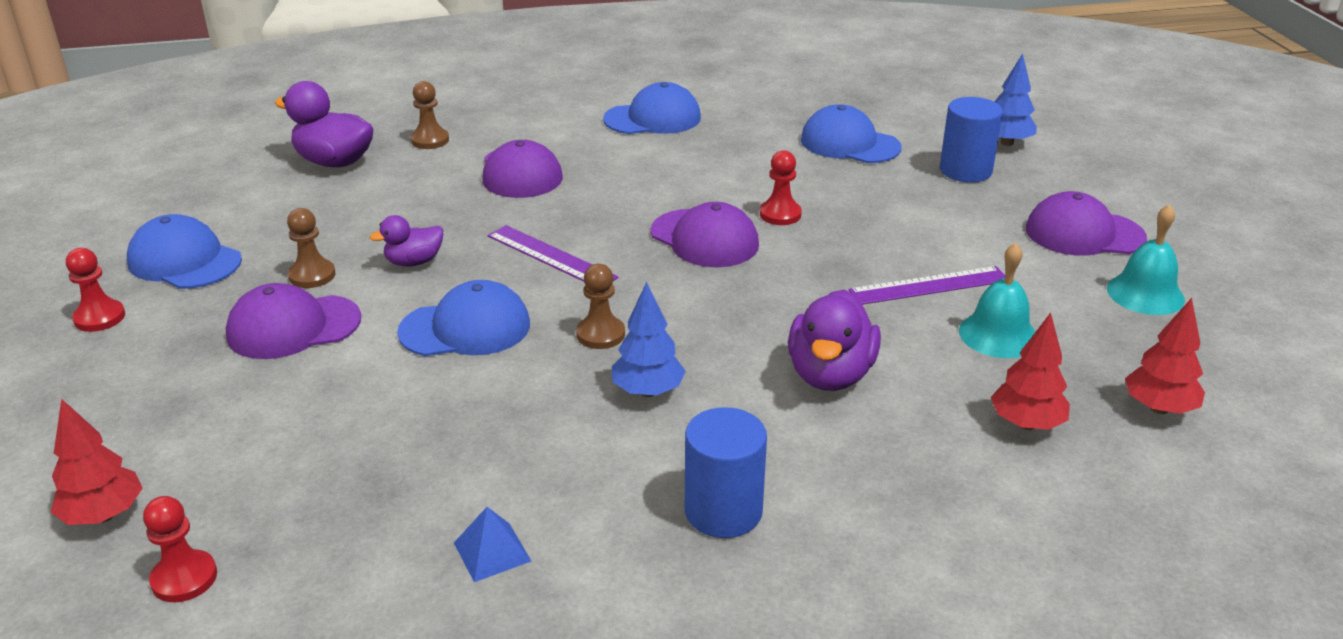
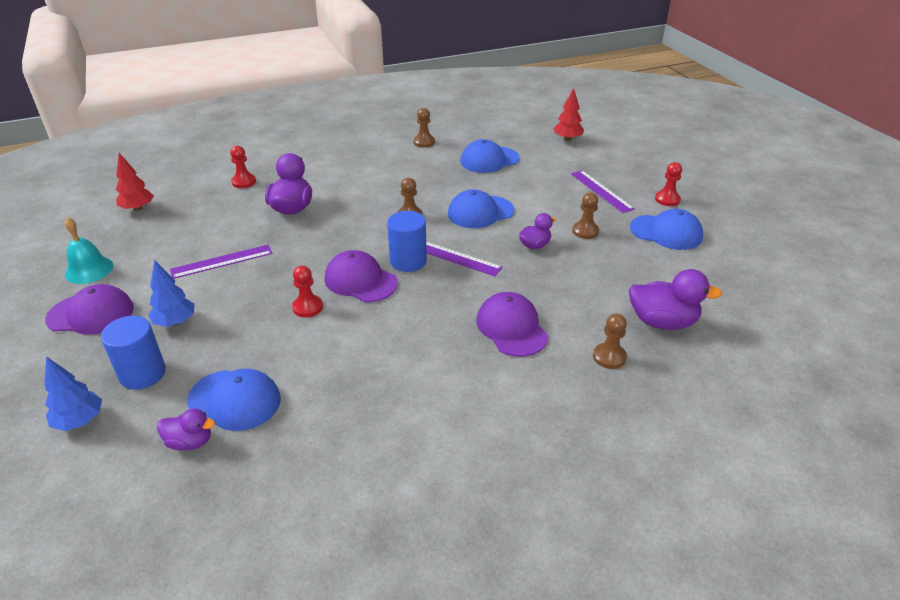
camera: 170 degrees right, 5 degrees up
(184, 578) = (521, 129): red pawn -> red pawn (244, 182)
(198, 349) = (601, 191): none -> purple ruler
(293, 327) = (567, 204): purple cap -> none
(492, 552) = (424, 142): blue pyramid -> brown pawn
(648, 391) = (379, 193): blue tree -> blue tree (175, 322)
(653, 118) = (424, 416): blue cap -> blue cap (489, 160)
(723, 511) = (343, 158): blue cylinder -> blue cylinder (408, 261)
(883, 122) = (190, 442): none -> purple duck
(998, 335) = (196, 236): turquoise bell -> none
(1026, 424) = (206, 197): red tree -> none

